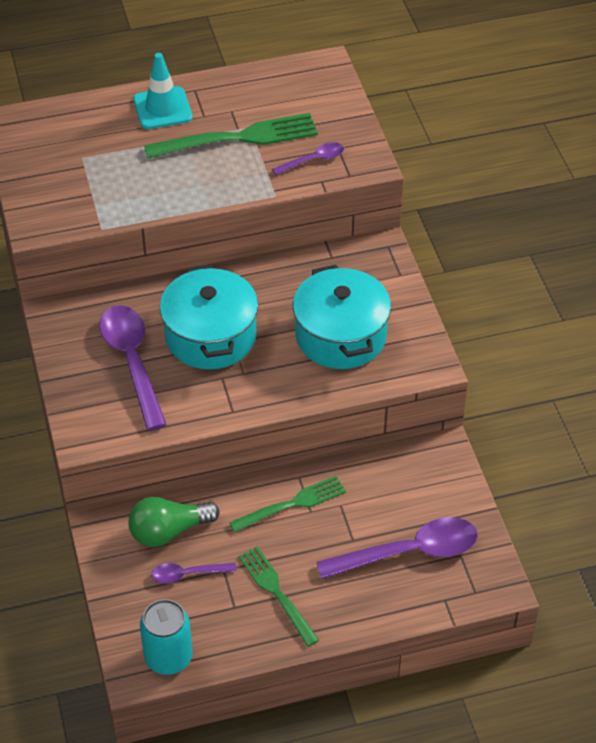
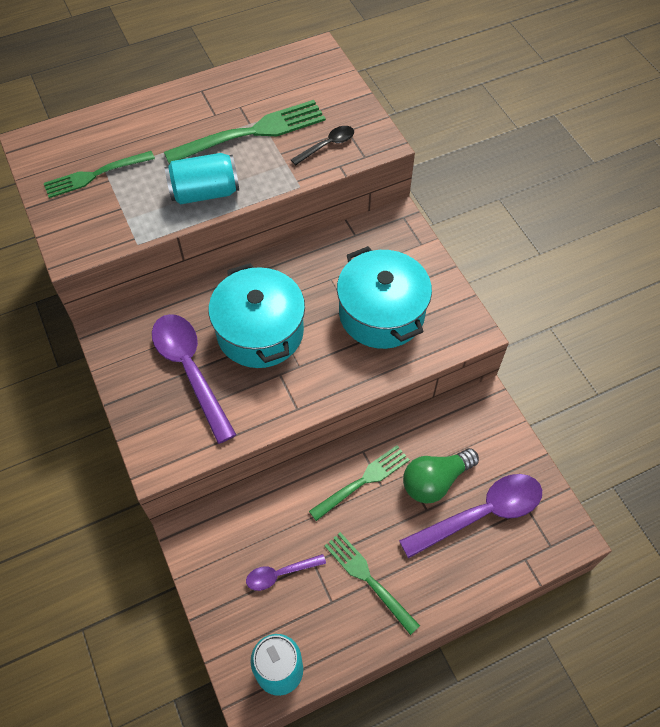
camera: 10 degrees left, 10 degrees up
(71, 159) = (95, 175): none -> green fork
(162, 108) = (174, 112): turquoise traffic cone -> none
(169, 531) = (253, 529): green light bulb -> green light bulb (435, 481)
(178, 190) = (205, 193): none -> turquoise can
(313, 160) = (327, 145): purple spoon -> black spoon

